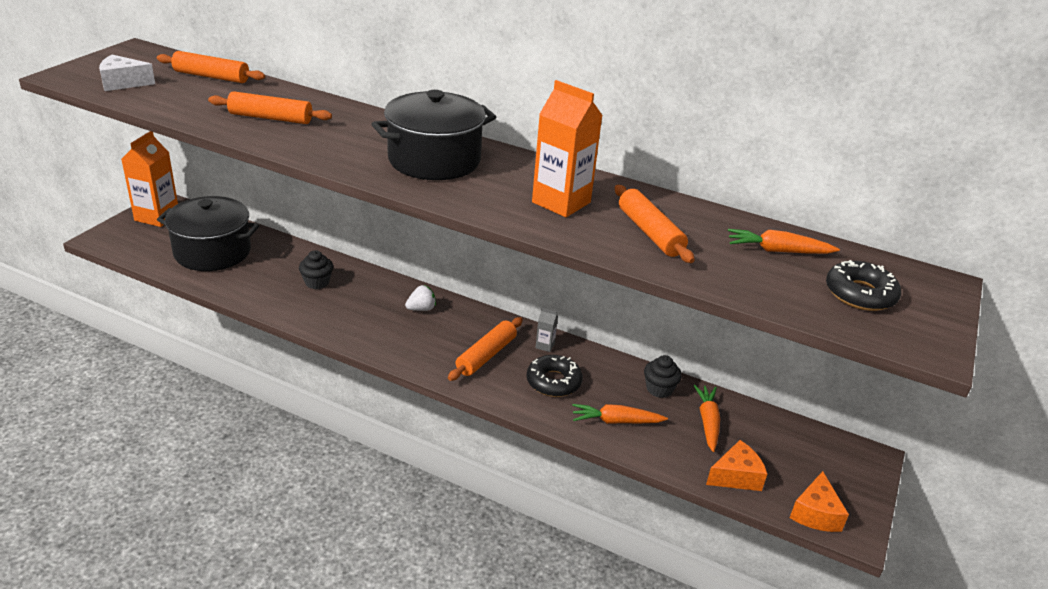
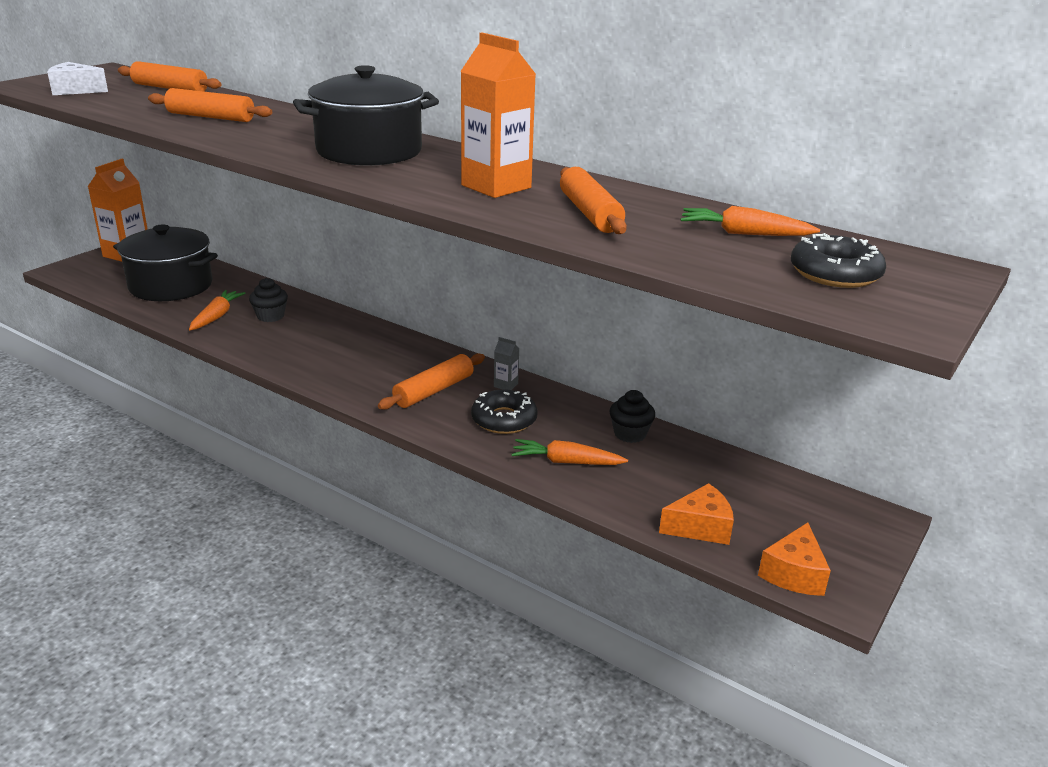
camera: 10 degrees right, 5 degrees down
(421, 309) = (376, 345): white strawberry -> none
(707, 422) = (680, 469): orange carrot -> orange carrot (217, 316)

